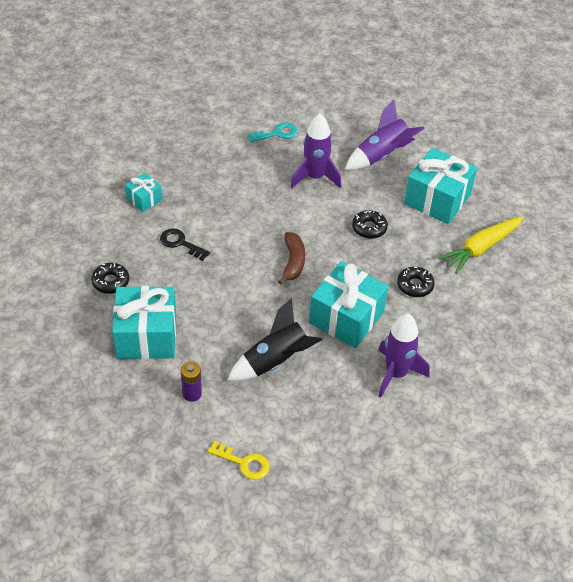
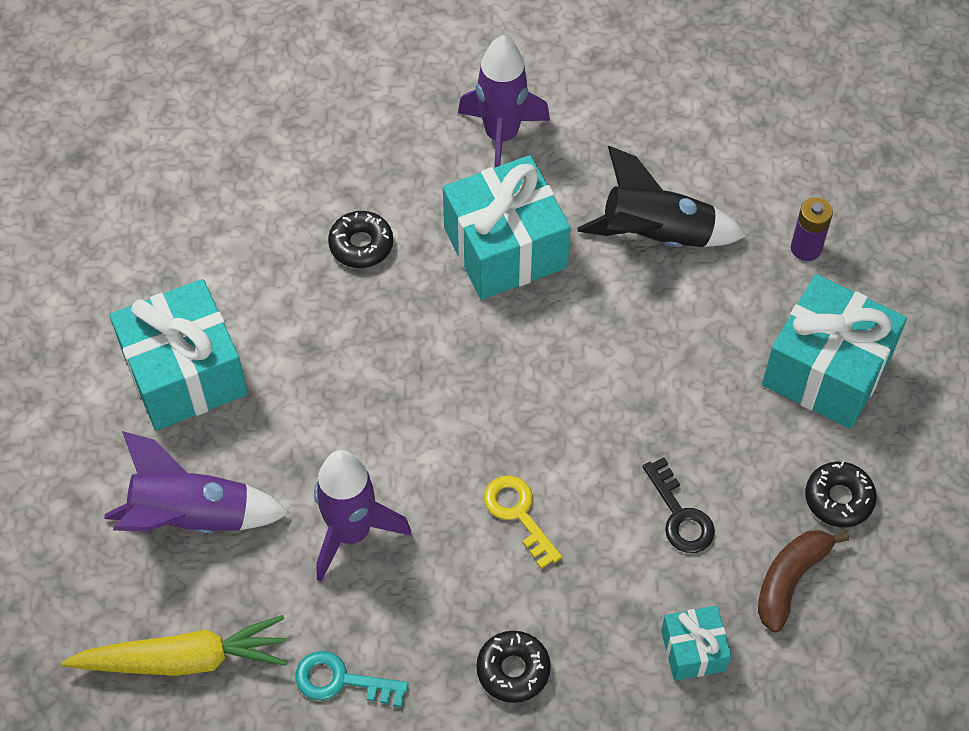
camera: 145 degrees left, 10 degrees up
(244, 463) = (787, 126): yellow key -> yellow key (518, 514)
(293, 262) = (516, 381): brown banana -> brown banana (790, 580)
(369, 228) = (344, 379): black donut -> black donut (513, 670)
(481, 248) = (203, 252): yellow carrot -> yellow carrot (183, 659)

